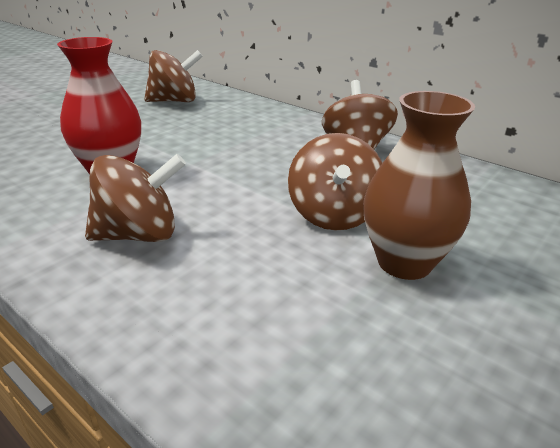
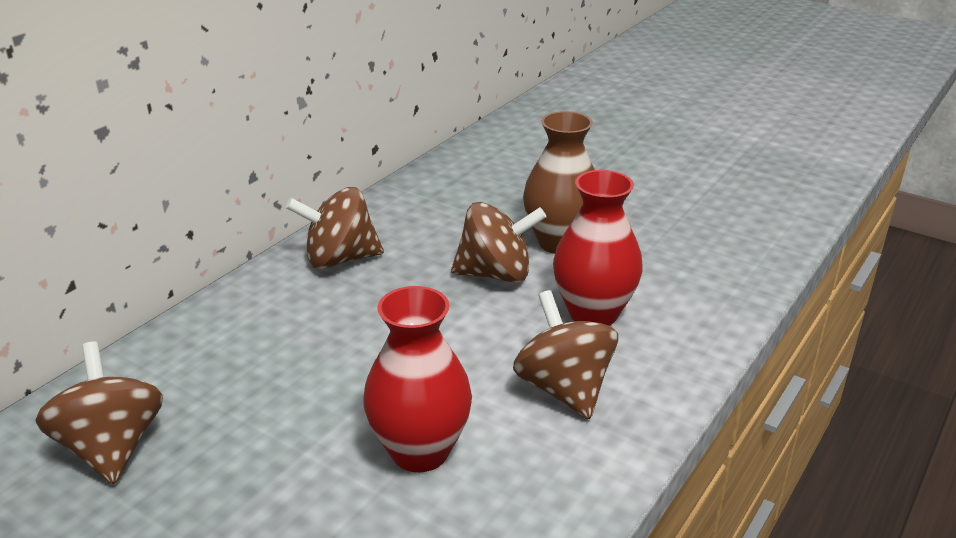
camera: 95 degrees left, 0 degrees up
(251, 268) = (593, 314): none -> red vase

